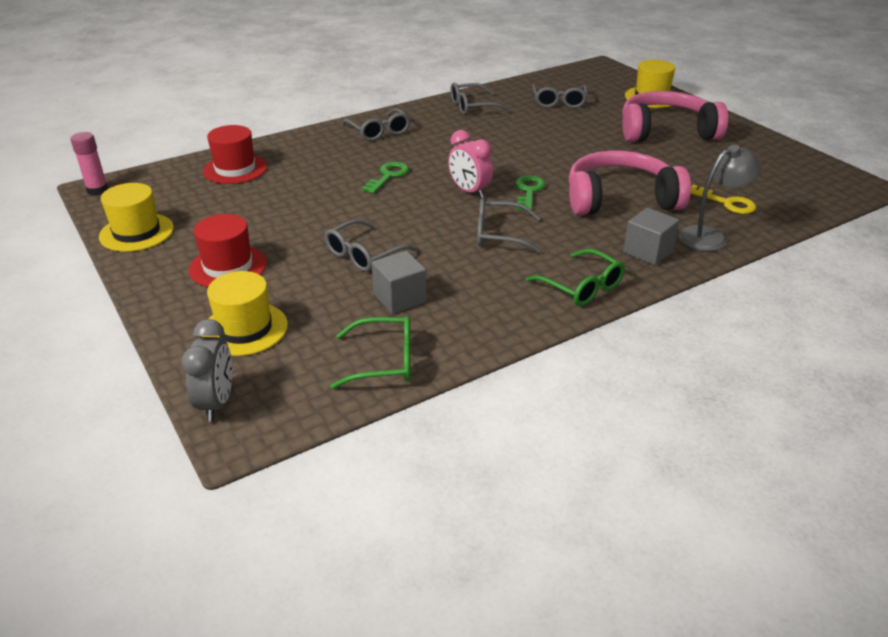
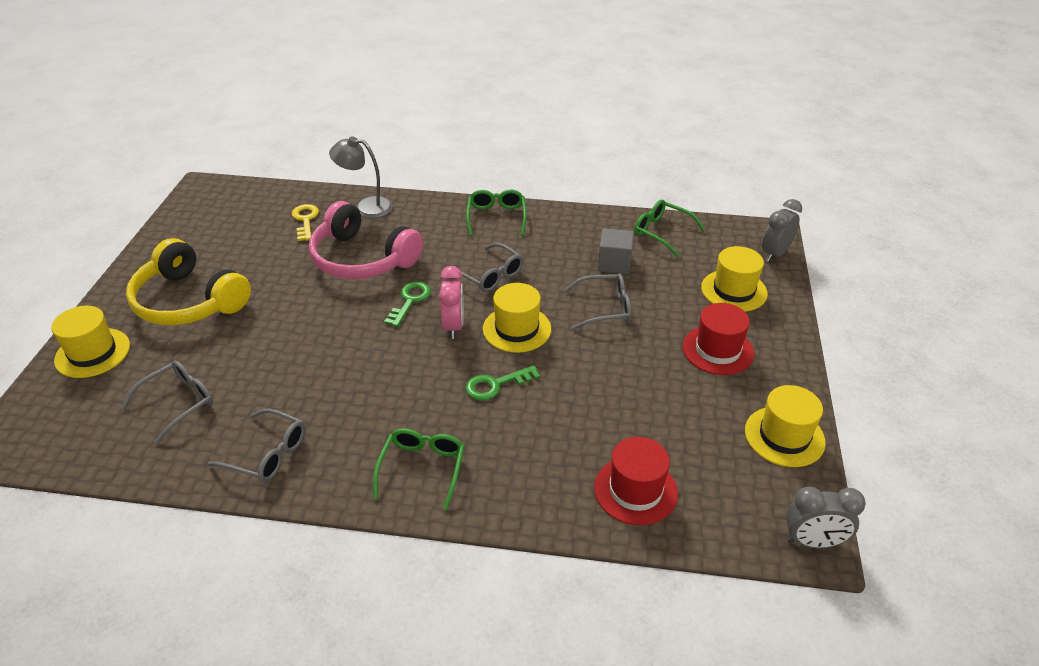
camera: 140 degrees left, 5 degrees up
(97, 190) = (813, 542): pink glue stick -> grey clock
(379, 132) = (422, 468): grey glasses -> green glasses
(419, 210) = (517, 329): none -> yellow hat
(528, 191) = (410, 301): green key -> green key turned 150 degrees clockwise
(648, 252) = (420, 217): grey cube -> none
(666, 131) = (189, 301): pink headphones -> yellow headphones

